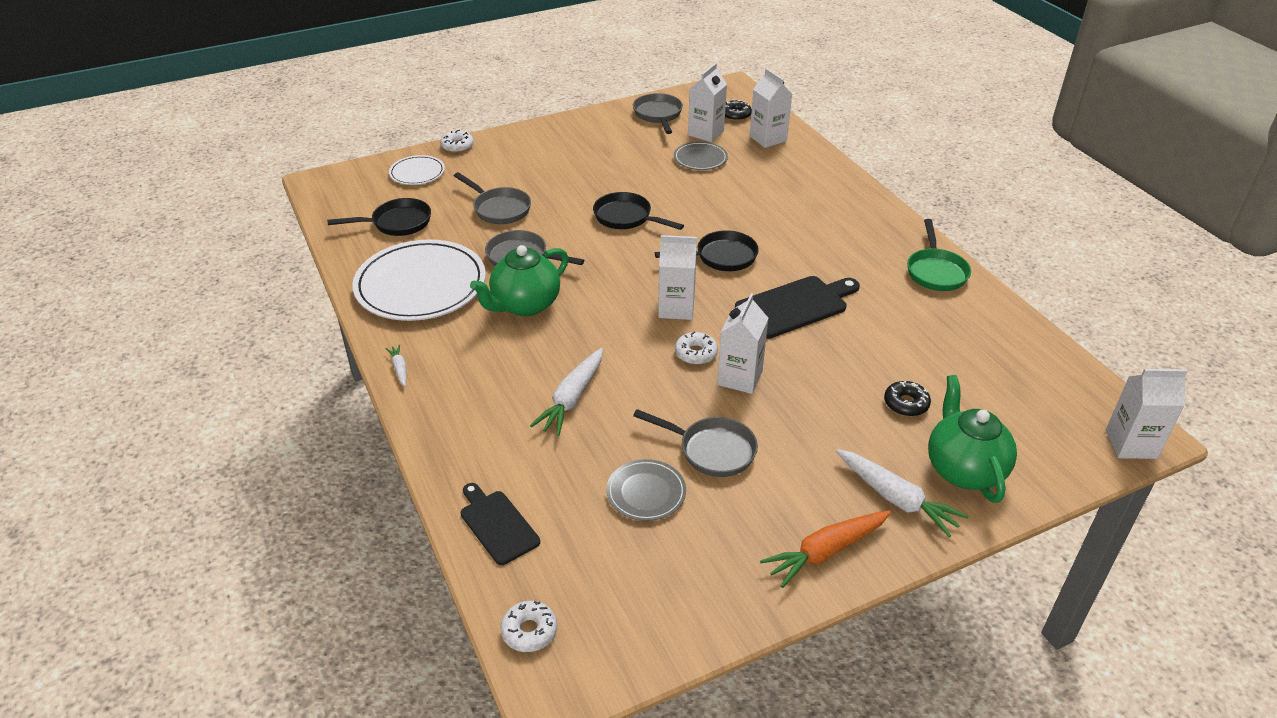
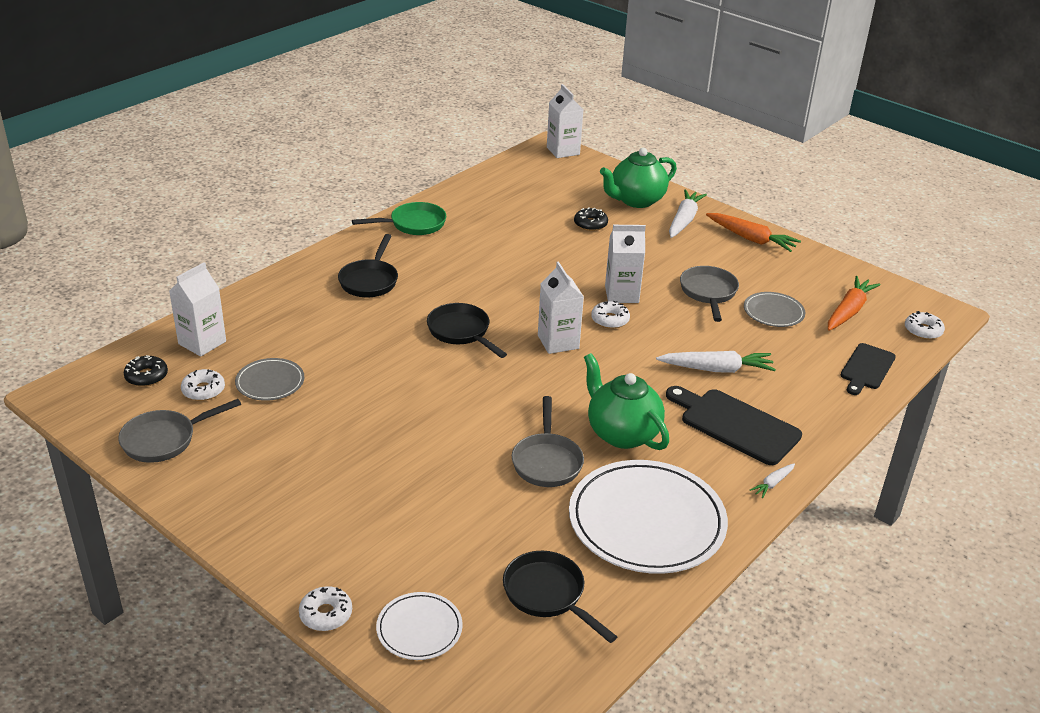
camera: 115 degrees left, 5 degrees down
(499, 209) = (464, 512): grey pan -> none
(525, 305) = (621, 433): green teapot -> green teapot turned 150 degrees counterclockwise
(611, 571) = (848, 311): none -> orange carrot
(626, 217) = (426, 407): black pan -> black pan (370, 281)
(706, 133) = (203, 390): white carton -> white donut
(795, 306) = (509, 283): black cutting board -> black cutting board (735, 425)

